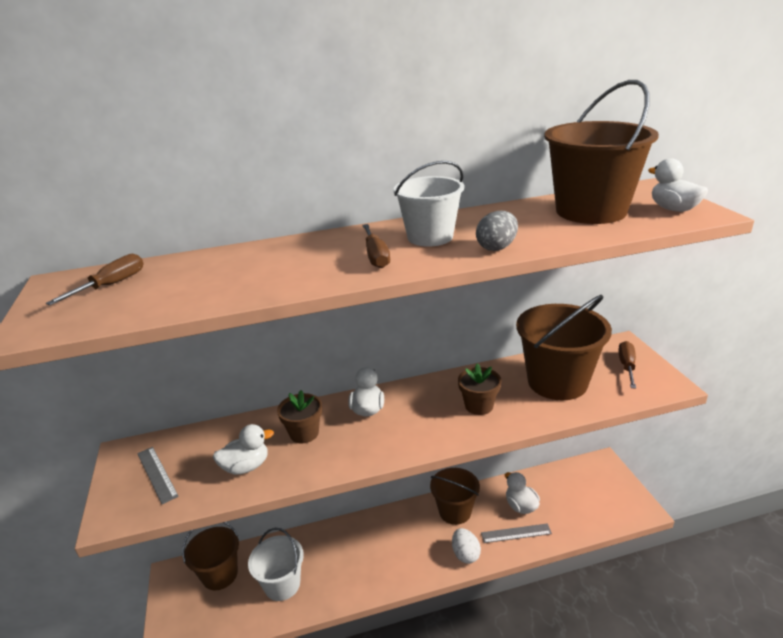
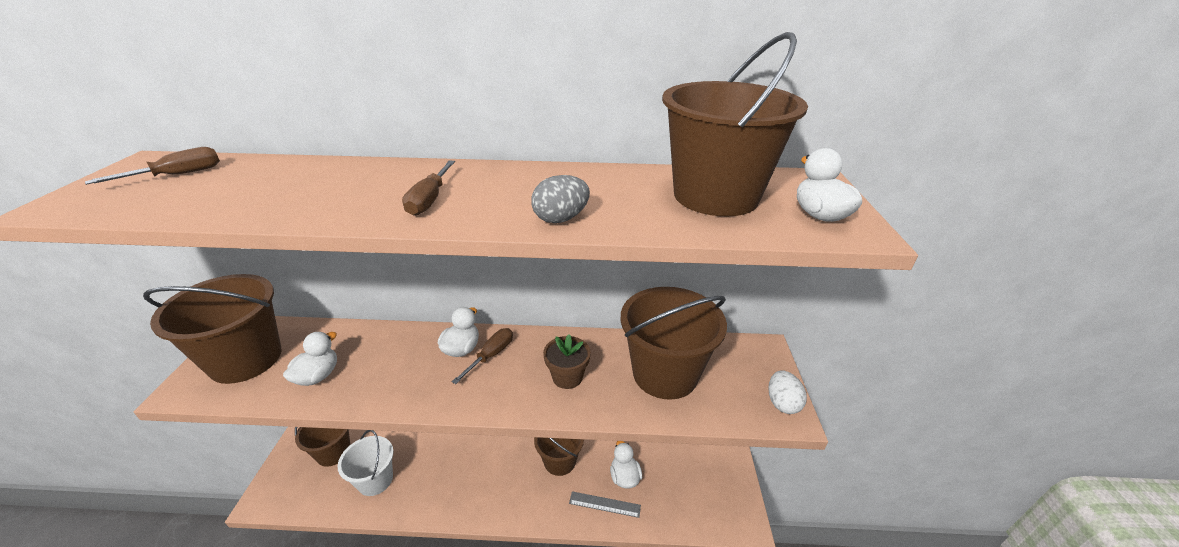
camera: 15 degrees right, 5 degrees up
(157, 474) = (246, 359): grey ruler -> brown bucket
(246, 466) = (318, 376): white duck -> white duck turned 60 degrees counterclockwise
(304, 433) = (390, 357): brown flower pot -> none
(430, 237) = (509, 189): white bucket -> none
(465, 554) = (545, 509): white egg -> white egg (782, 403)
(626, 366) = (753, 376): brown screwdriver -> brown screwdriver (491, 355)

